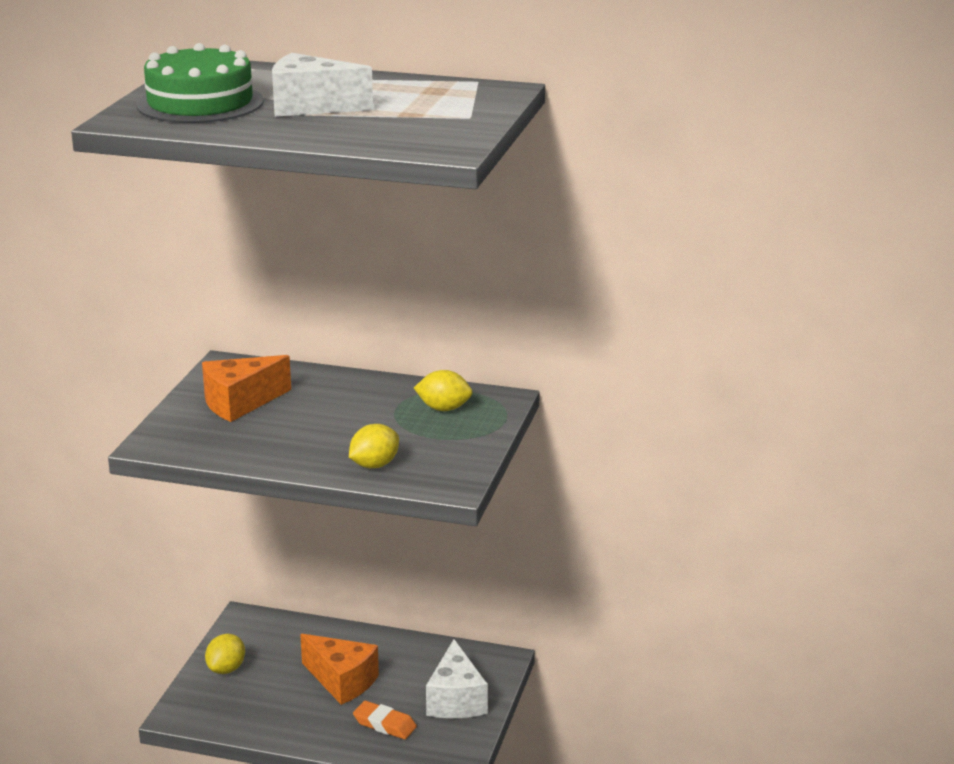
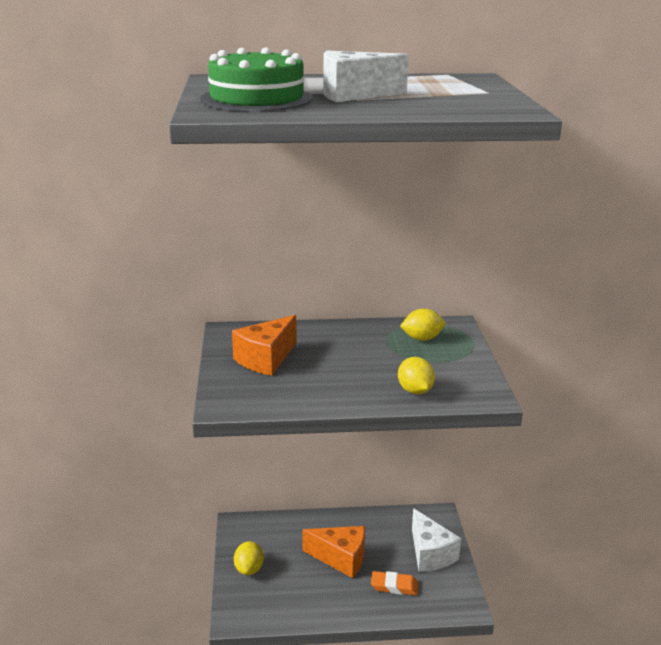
camera: 20 degrees left, 0 degrees up
(374, 465) = (415, 391): yellow lemon -> yellow lemon turned 45 degrees counterclockwise

